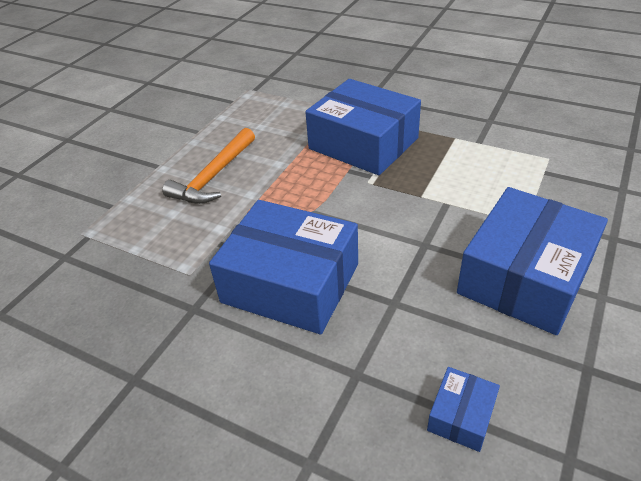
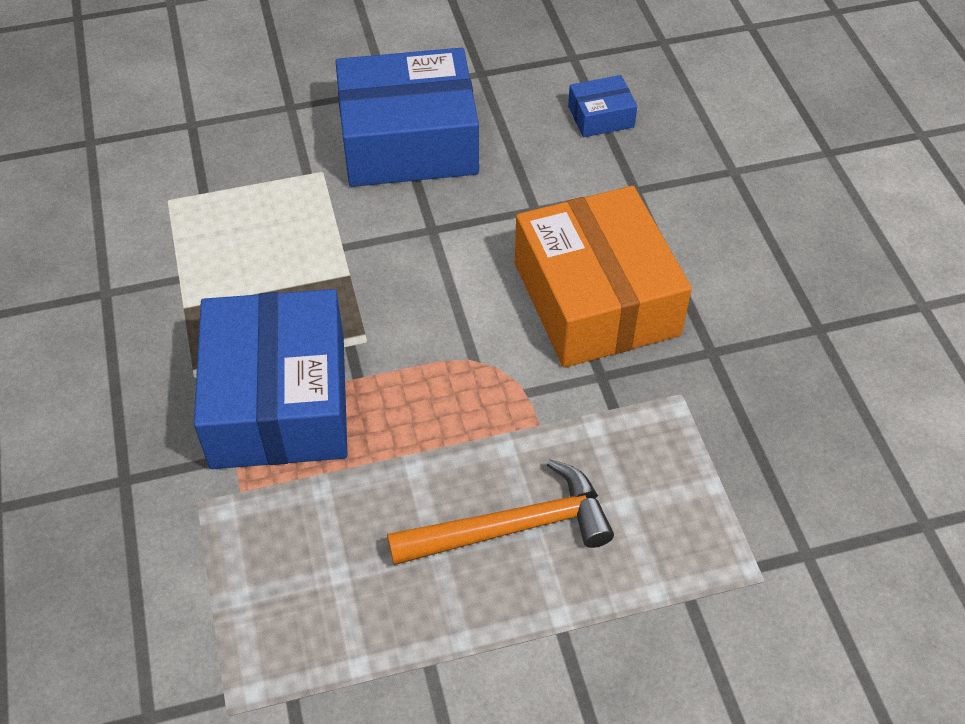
camera: 135 degrees left, 10 degrees up
(290, 283) = (596, 299): blue box -> orange box

